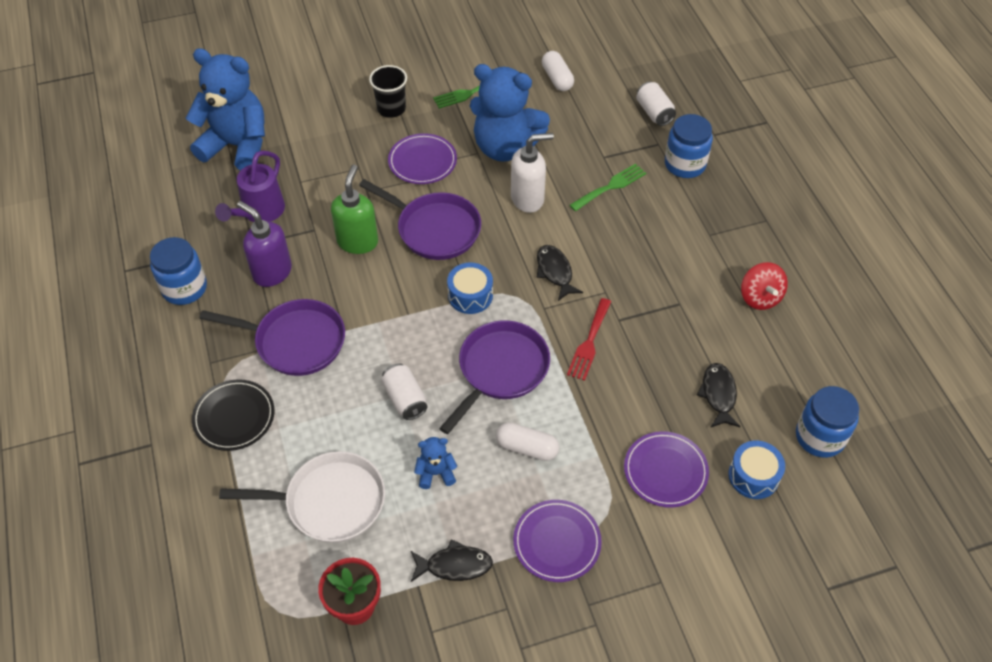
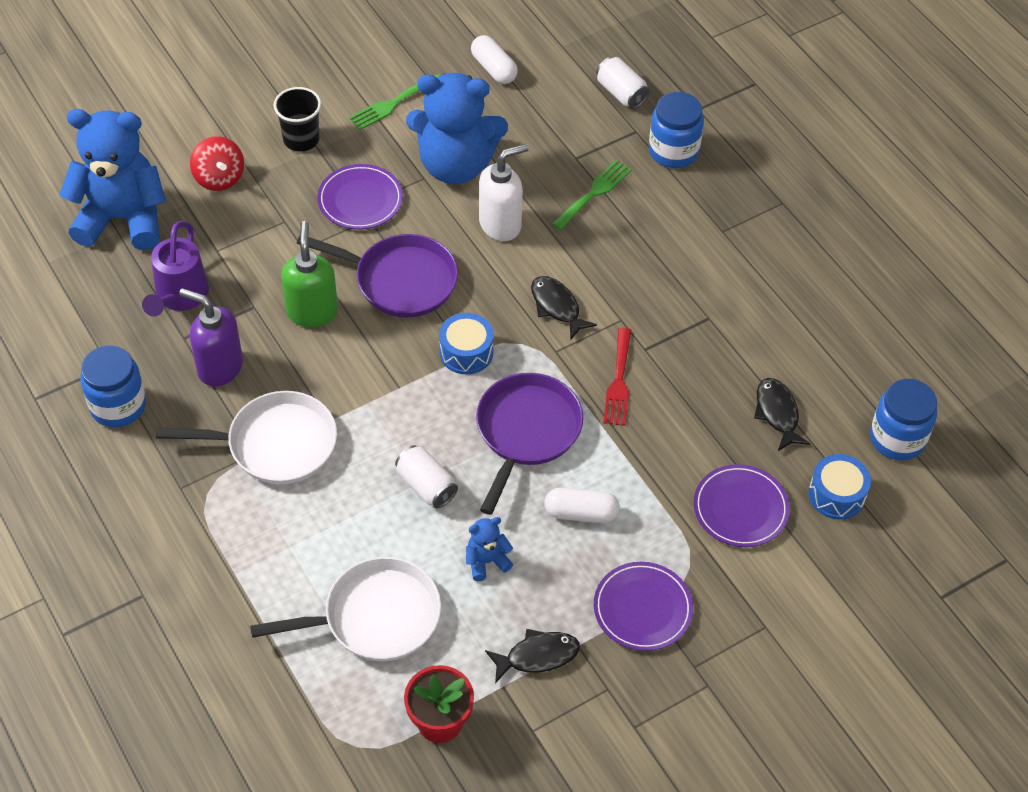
camera: 15 degrees left, 0 degrees up
(234, 417) = (232, 545): black plate -> none
(295, 341) = (275, 444): purple pan -> white pan
(760, 297) = (797, 294): red spinning top -> red spinning top (219, 178)

